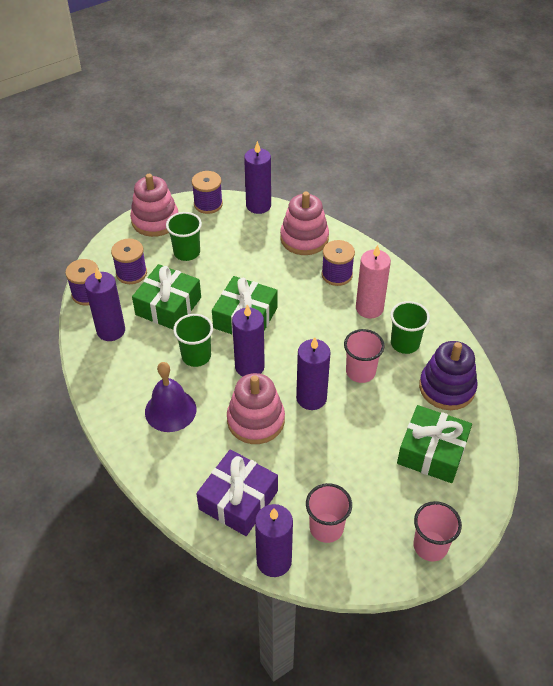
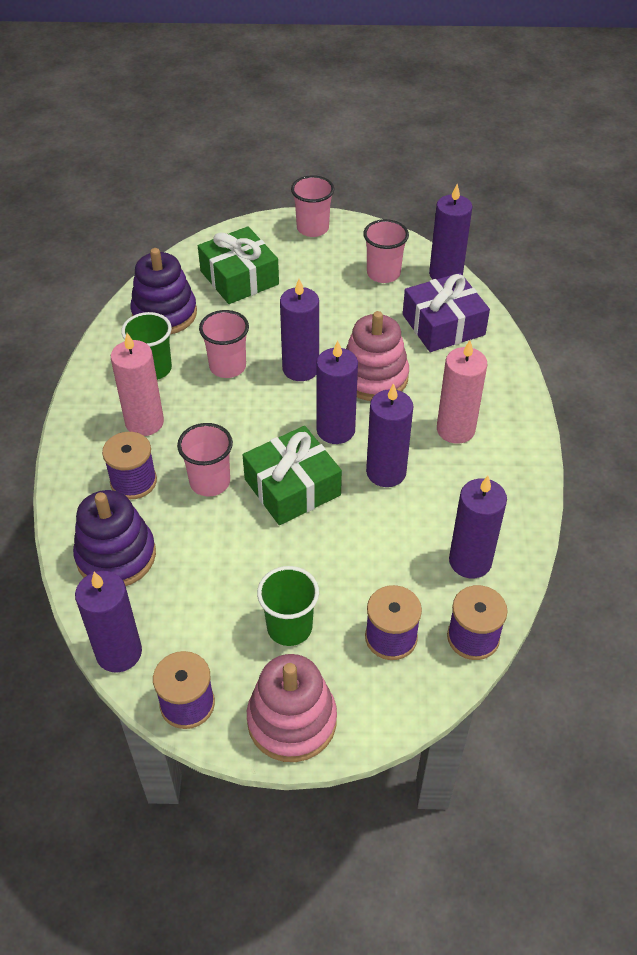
camera: 145 degrees left, 0 degrees up
(168, 306) = (374, 555): green gift -> none
(170, 410) = (455, 429): purple bell -> pink candle
(196, 356) = (386, 472): green cup -> purple candle
(295, 296) = (210, 482): none -> pink cup
(304, 238) = (116, 556): pink stacking toy -> purple stacking toy

